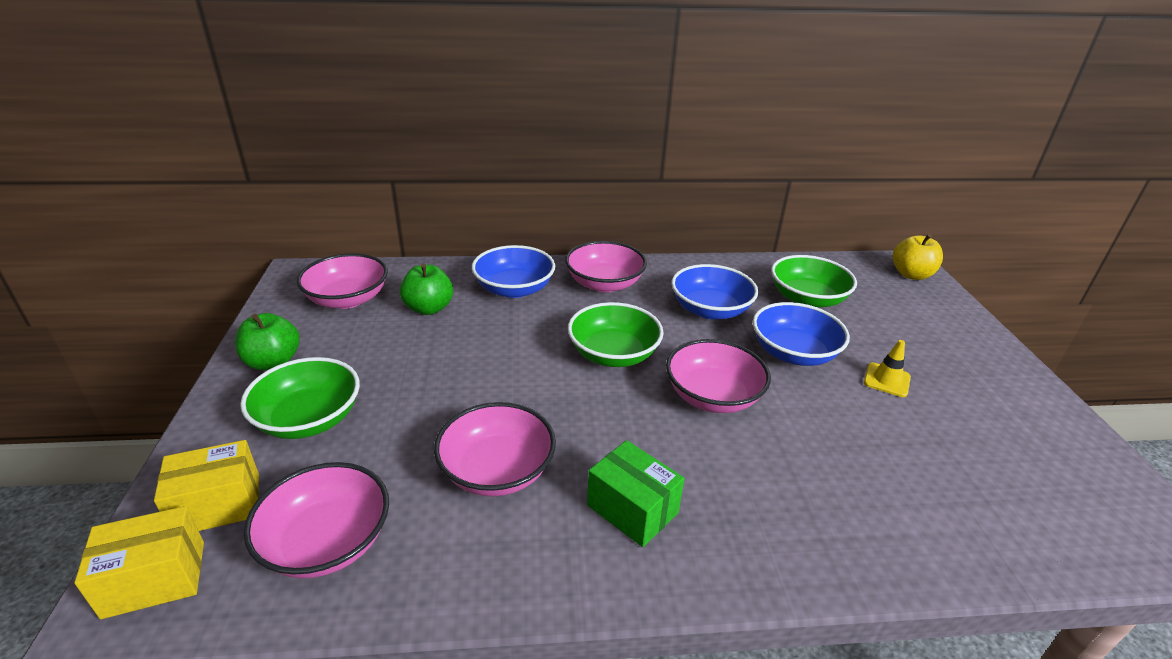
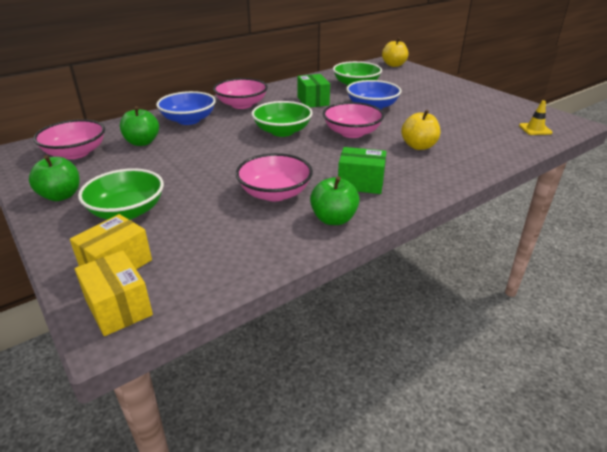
camera: 30 degrees left, 0 degrees up
(155, 579) = (118, 307): yellow box -> yellow box turned 75 degrees counterclockwise
(327, 542) = (212, 252): pink bowl -> none
(527, 564) = (333, 219): none -> green apple
(710, 310) = (313, 101): blue bowl -> green box
(799, 470) = (418, 146): none -> yellow apple
(887, 380) = (422, 105): yellow traffic cone -> yellow traffic cone (535, 129)

